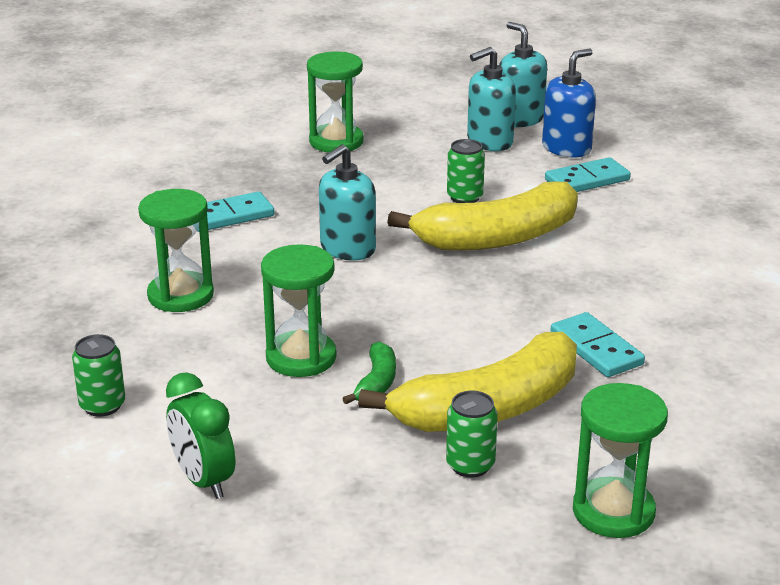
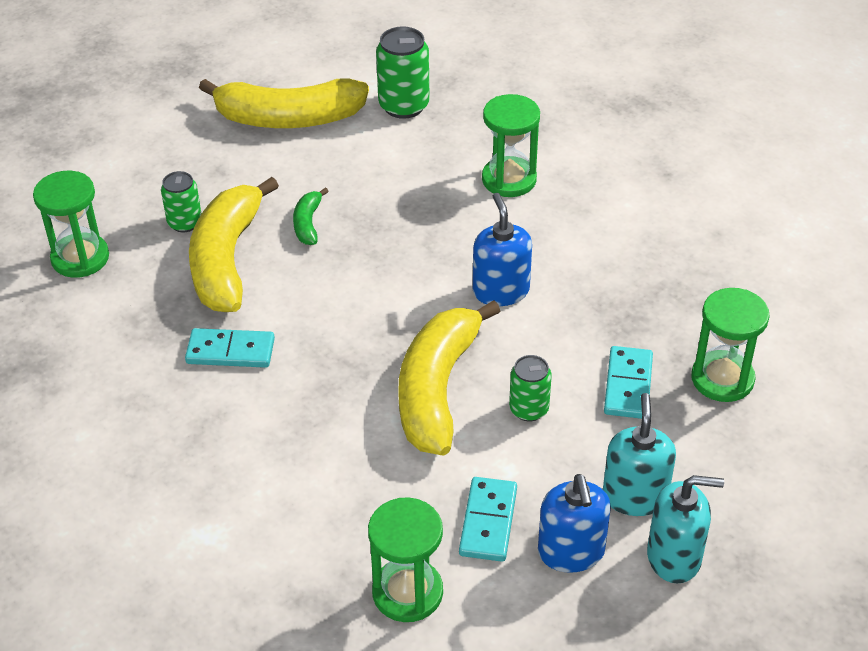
camera: 125 degrees right, 15 degrees up
(102, 405) = (404, 106): green can -> green can, size x1.58
(203, 480) = (289, 118): green clock -> yellow banana
(229, 216) = (617, 249): turquoise domino -> turquoise domino (628, 385)
(301, 358) = (372, 203): green hourglass -> green hourglass (407, 592)
(347, 249) = (501, 291): turquoise soap dispenser -> blue soap dispenser
(376, 383) = (308, 223): green banana -> green banana turned 45 degrees clockwise

